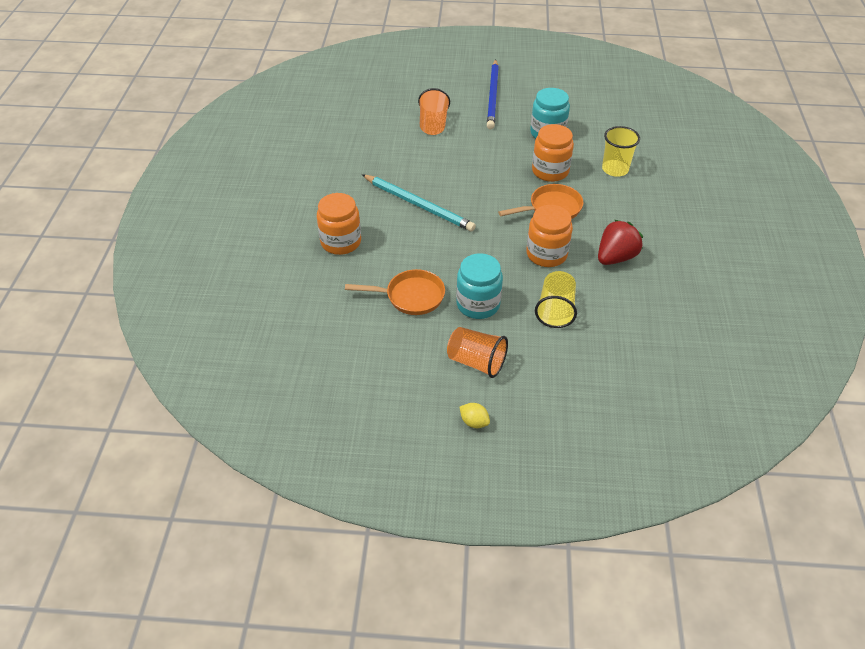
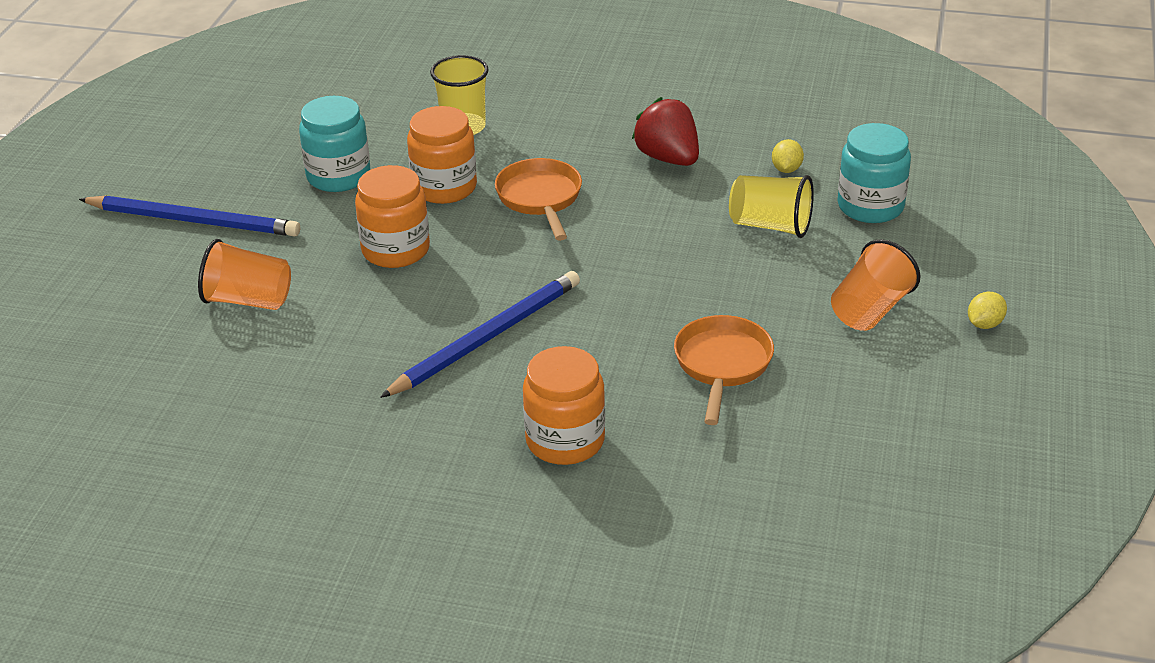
camera: 80 degrees left, 10 degrees down
(419, 205) = (487, 338): turquoise pencil -> blue pencil
(478, 304) = (749, 296): turquoise jar -> turquoise jar (870, 206)
(546, 254) = (648, 217): orange jar -> orange jar (395, 250)
(624, 315) = (786, 169): none -> yellow lemon

